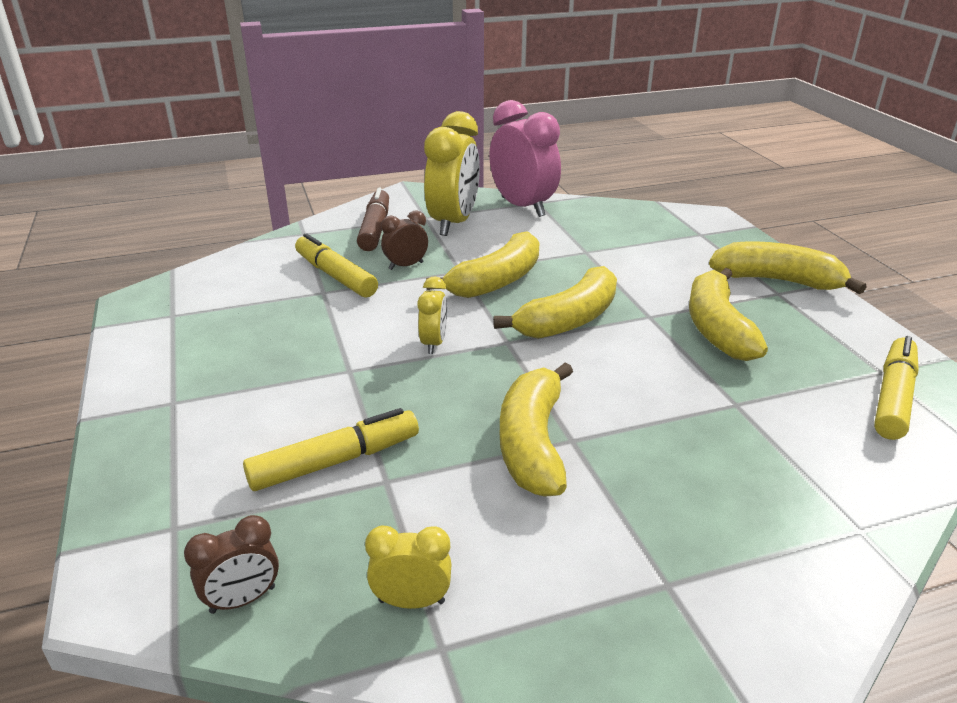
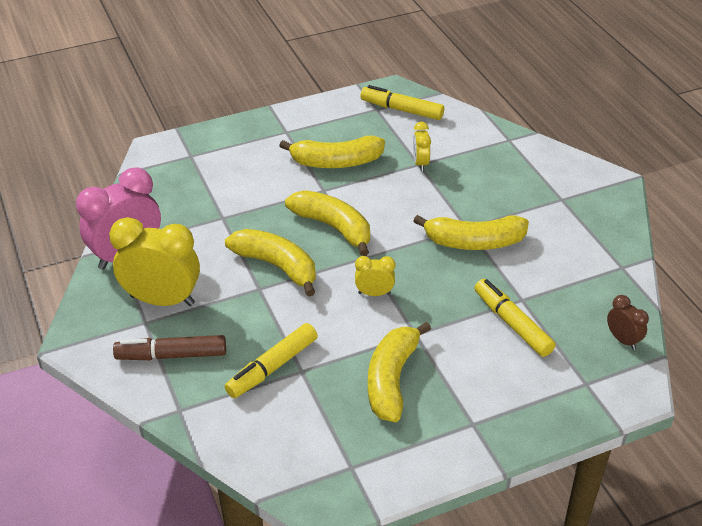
camera: 95 degrees left, 10 degrees up
(406, 266) = (251, 323): brown clock -> none
(411, 601) = (601, 279): yellow clock -> yellow clock (420, 163)
(778, 281) = (269, 129): yellow banana -> yellow banana (392, 379)

